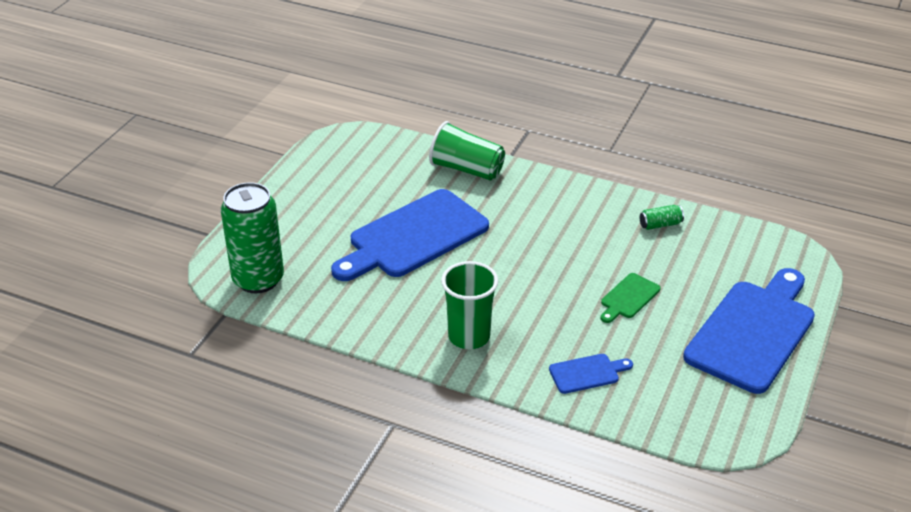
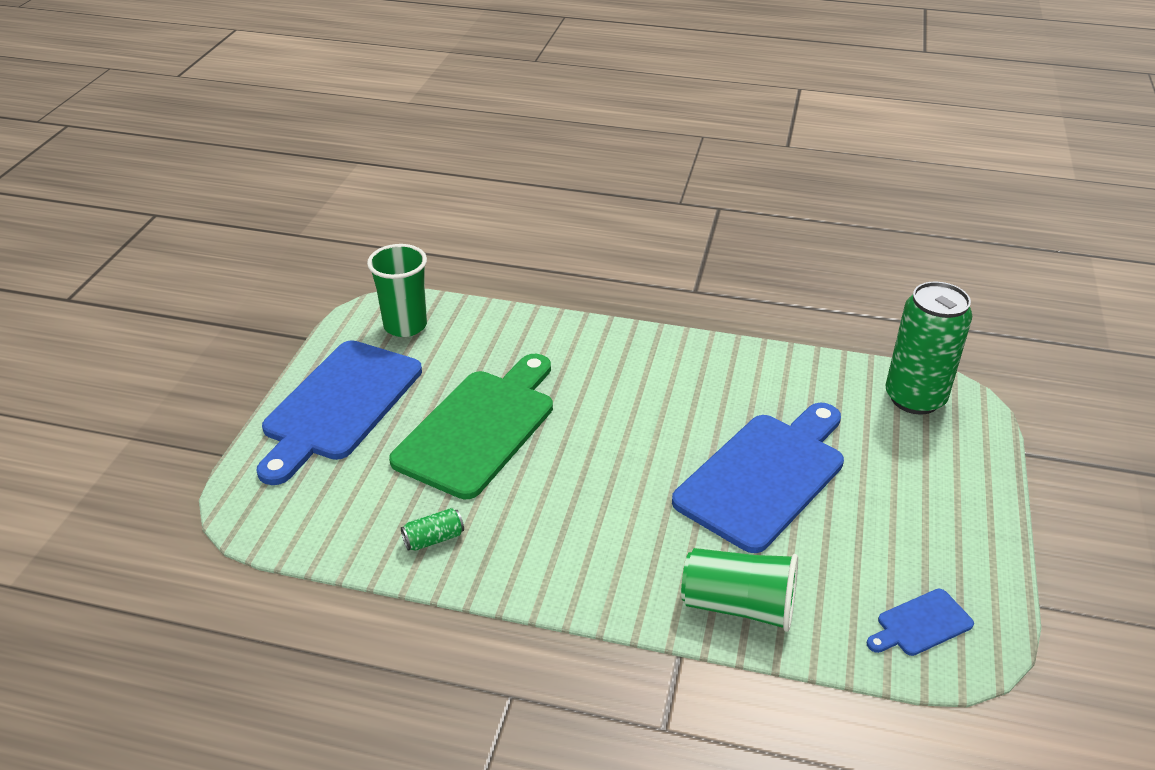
camera: 170 degrees right, 0 degrees up
(469, 336) = (651, 365): green cup -> green cup (405, 326)
(587, 373) = (522, 345): blue cutting board -> blue cutting board (921, 624)
(628, 298) = (479, 428): green cutting board -> green cutting board, size x2.28

